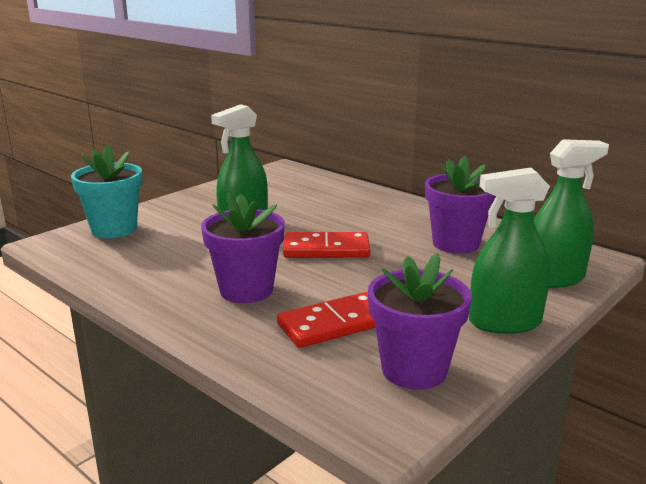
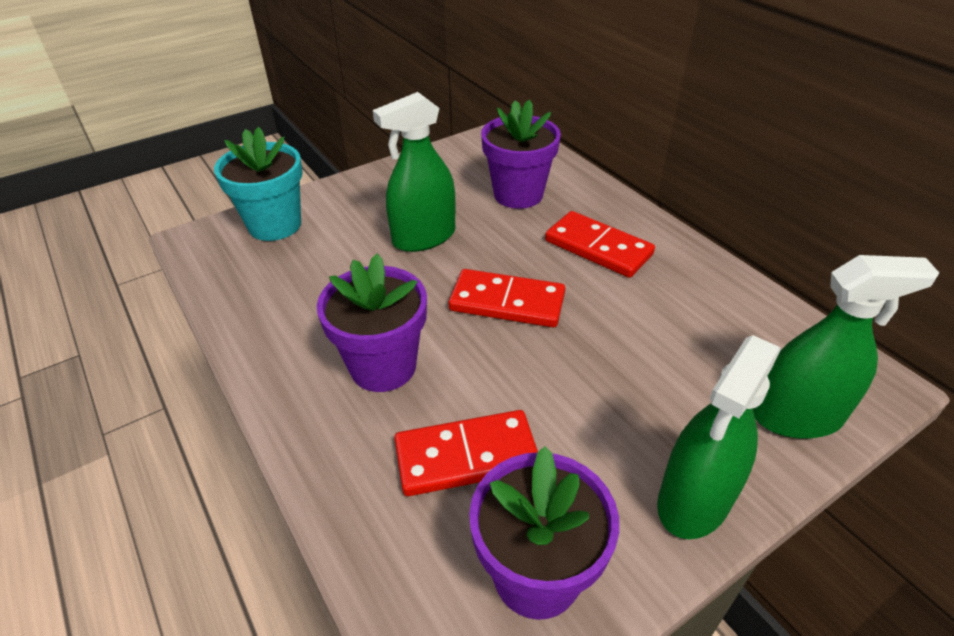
camera: 15 degrees right, 20 degrees up
(381, 217) = (598, 247): none -> red domino
(456, 244) = (680, 318): purple flower pot -> purple flower pot (518, 194)
(505, 322) = (694, 500): green spray bottle -> green spray bottle turned 60 degrees counterclockwise

